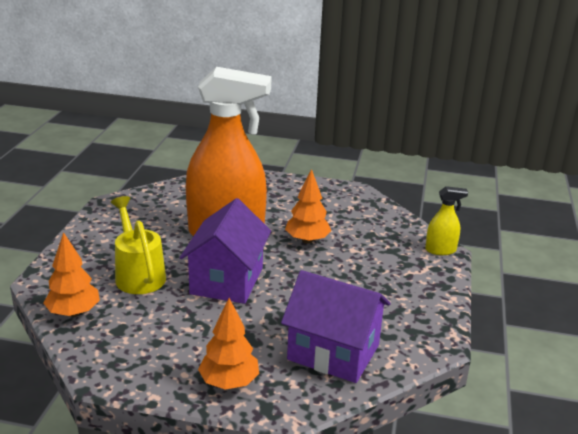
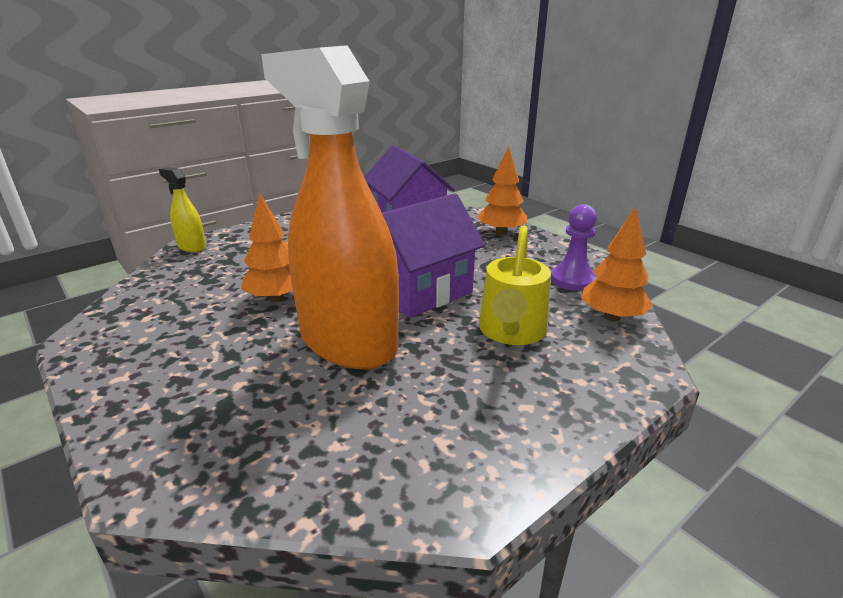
camera: 140 degrees left, 0 degrees up
(119, 340) = (572, 280): none -> purple pawn

